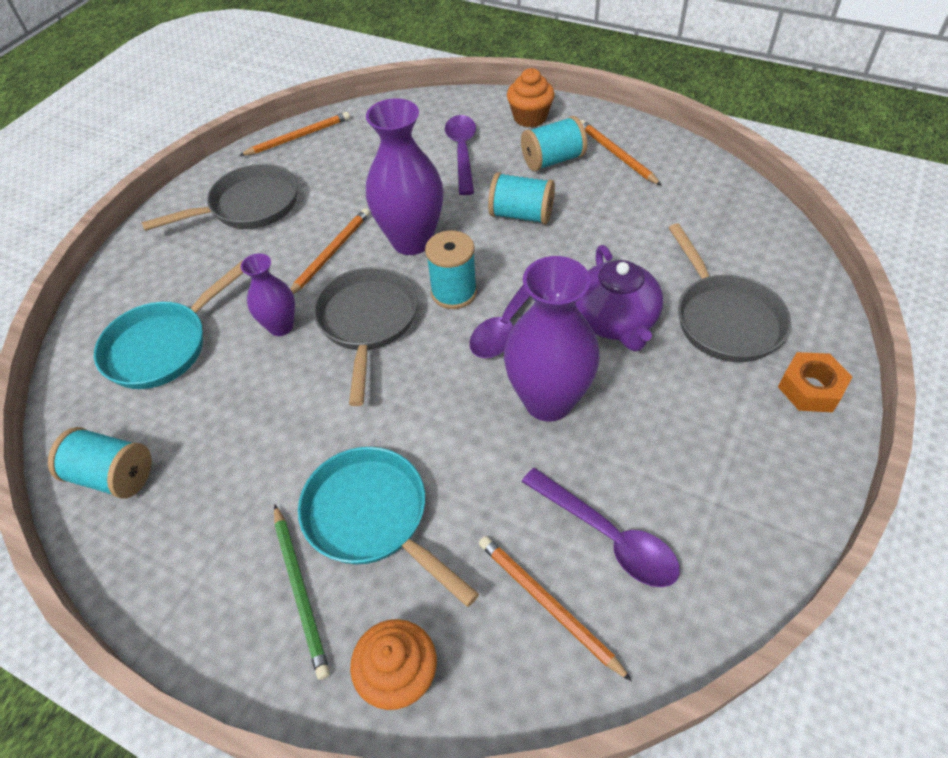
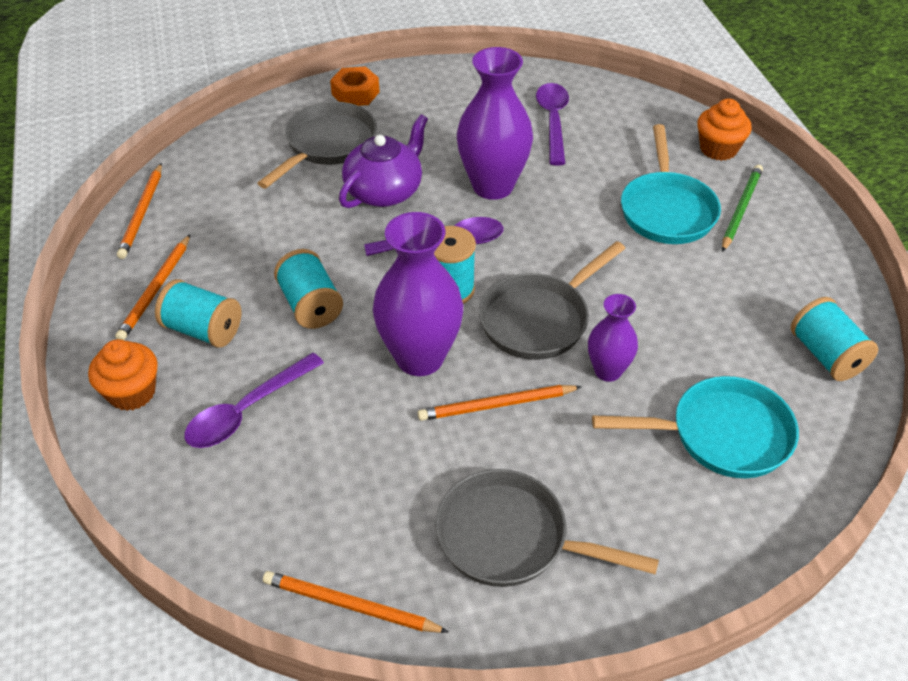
camera: 135 degrees left, 5 degrees down
(548, 605) = (617, 122): orange pencil -> orange pencil (142, 213)

